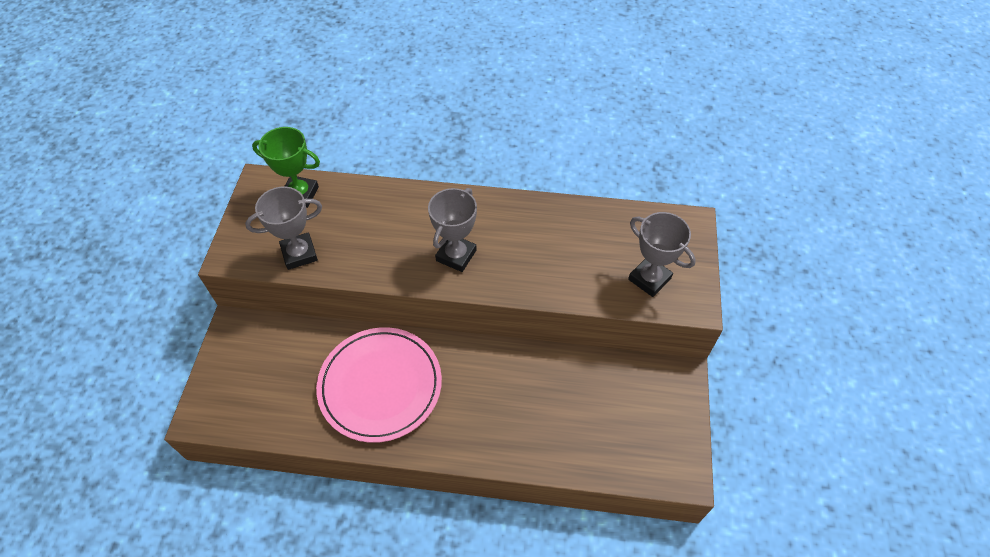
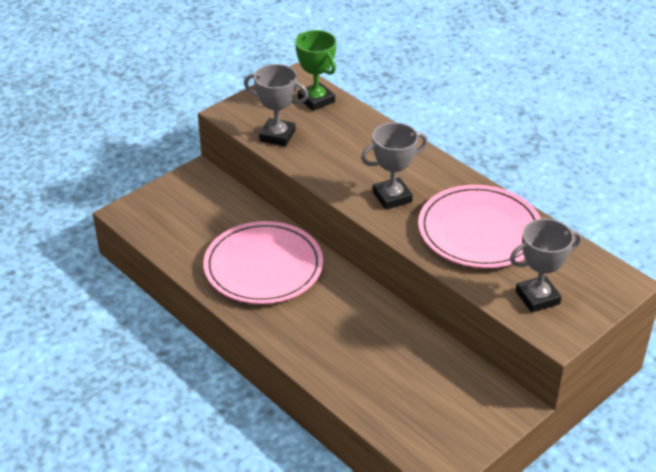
camera: 40 degrees right, 15 degrees down
(552, 244) = (479, 231): none -> pink plate
(649, 279) = (537, 297): grey trophy -> grey trophy turned 75 degrees clockwise

